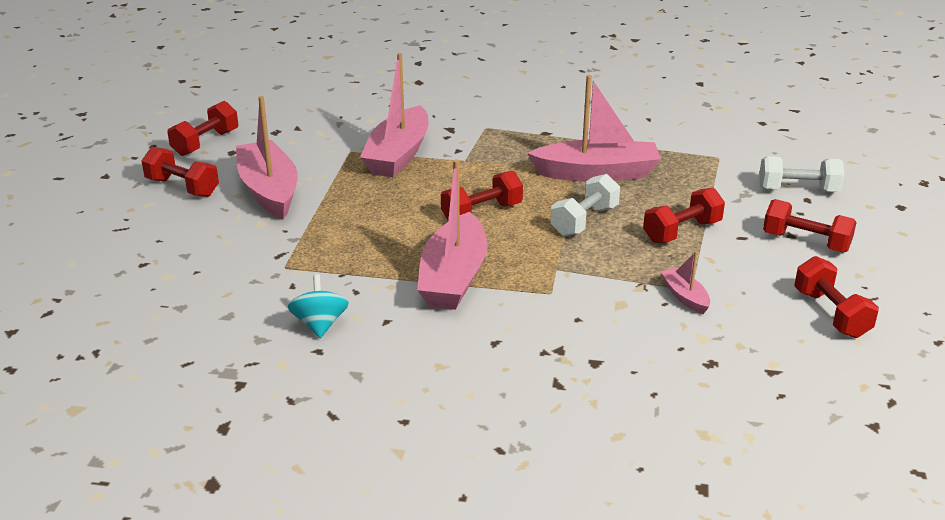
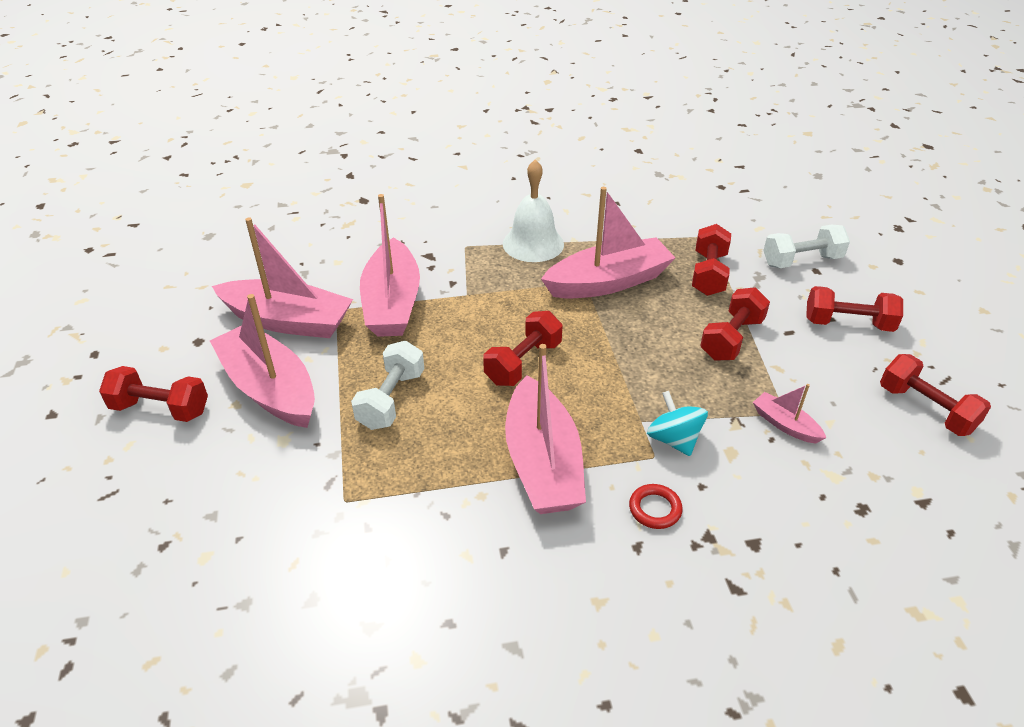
camera: 20 degrees left, 10 degrees up
(205, 143) = (159, 335): red dumbbell -> red dumbbell (708, 274)
(307, 152) = (288, 321): none -> pink boat
(320, 325) = (430, 580): turquoise spinning top -> turquoise spinning top (674, 439)
(526, 324) = (655, 509): none -> red ring
(547, 135) = (533, 244): none -> white bell
(584, 221) = (632, 348): white dumbbell -> white dumbbell (391, 400)

